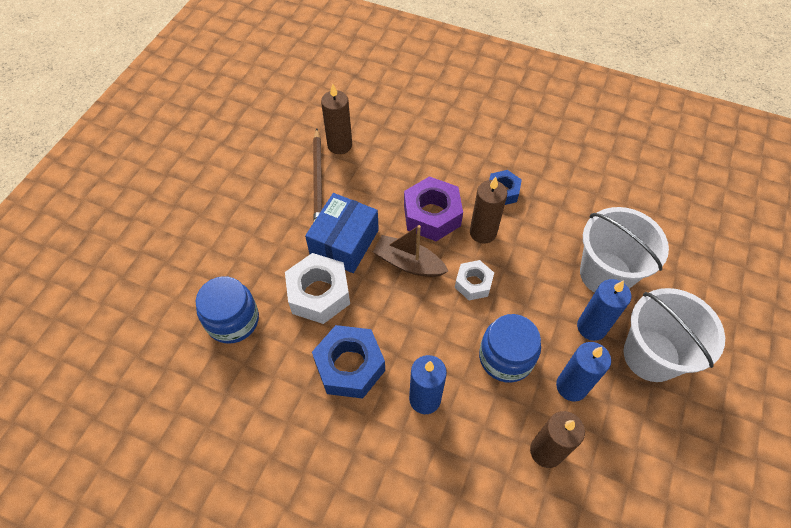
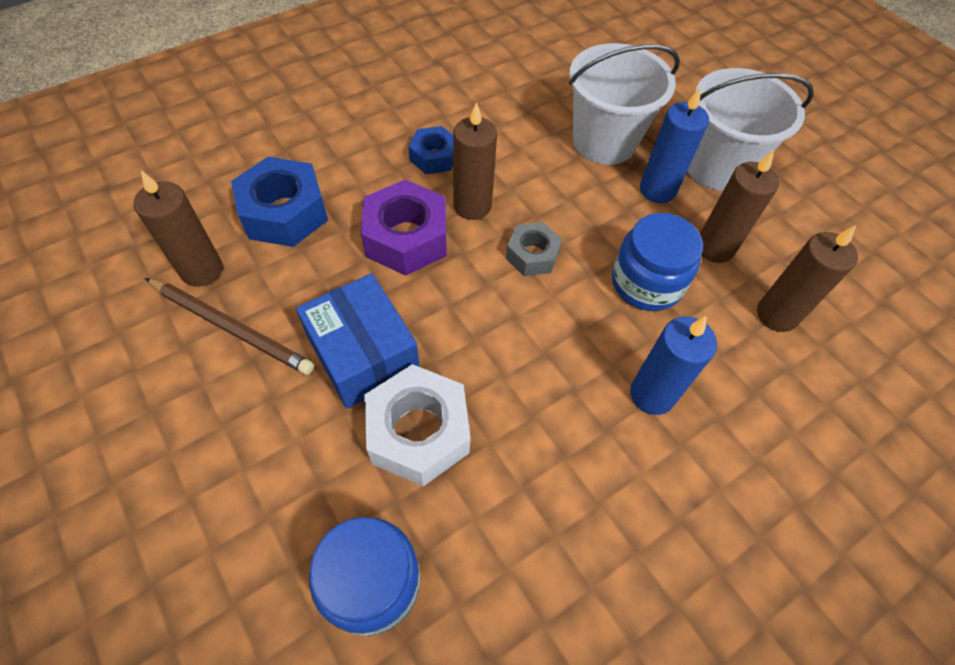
camera: 60 degrees left, 0 degrees up
(350, 366) = (555, 455): blue nut -> blue nut (284, 213)
(408, 263) = (454, 301): brown boat -> none
(473, 283) = (532, 255): white nut -> grey nut
(571, 386) = (714, 248): blue candle -> brown candle

